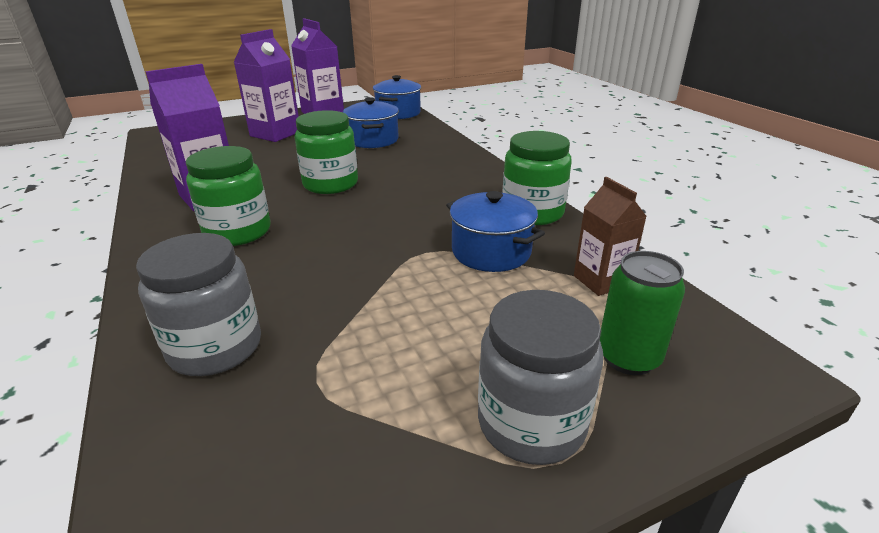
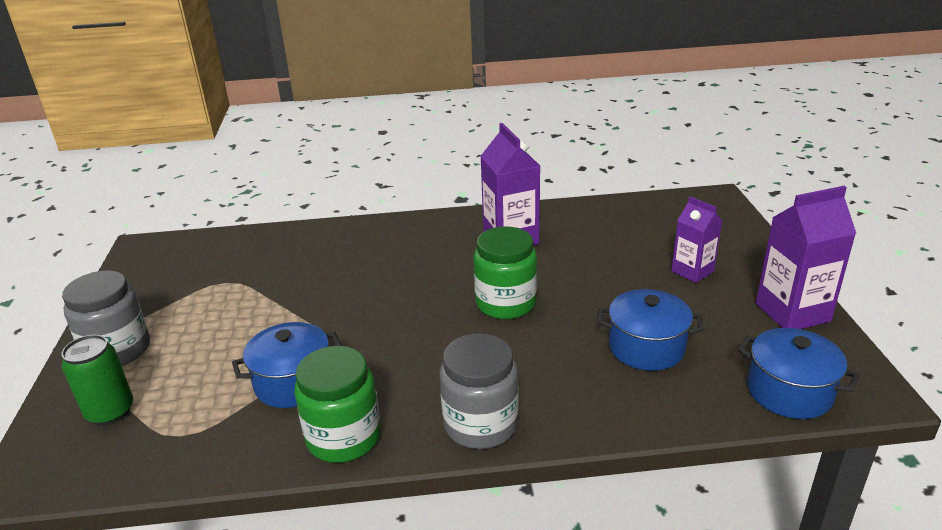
camera: 110 degrees right, 0 degrees up
(215, 347) = (287, 251): grey jar -> grey jar (481, 424)
(238, 232) = (430, 253): green jar -> none
(275, 134) = (692, 271): purple carton -> purple carton, size x0.63
(601, 281) = (193, 438): brown carton -> none

